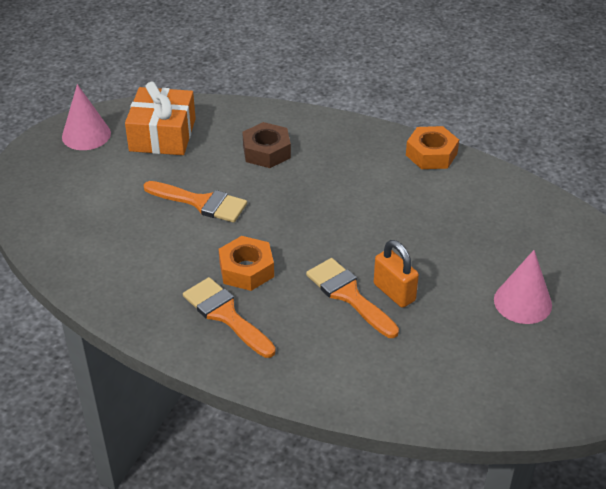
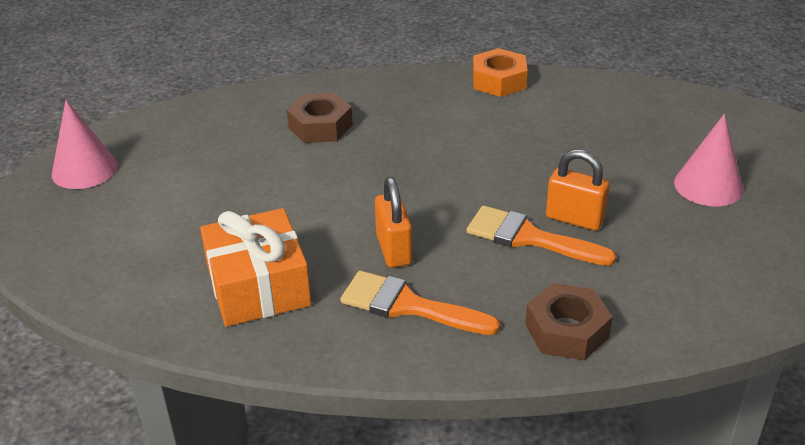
camera: 25 degrees left, 5 degrees down
(162, 135) = (183, 143): orange gift -> orange gift (258, 286)
(201, 202) = (284, 198): orange brush -> none
(246, 270) = (394, 250): orange nut -> orange padlock
(318, 374) = (566, 331): none -> brown nut

